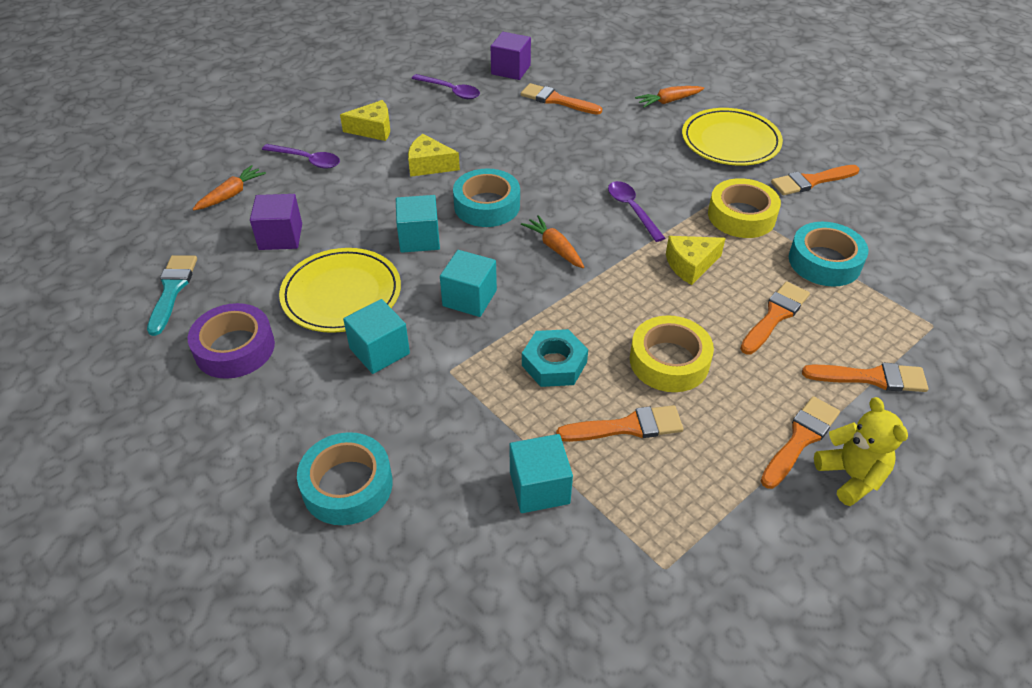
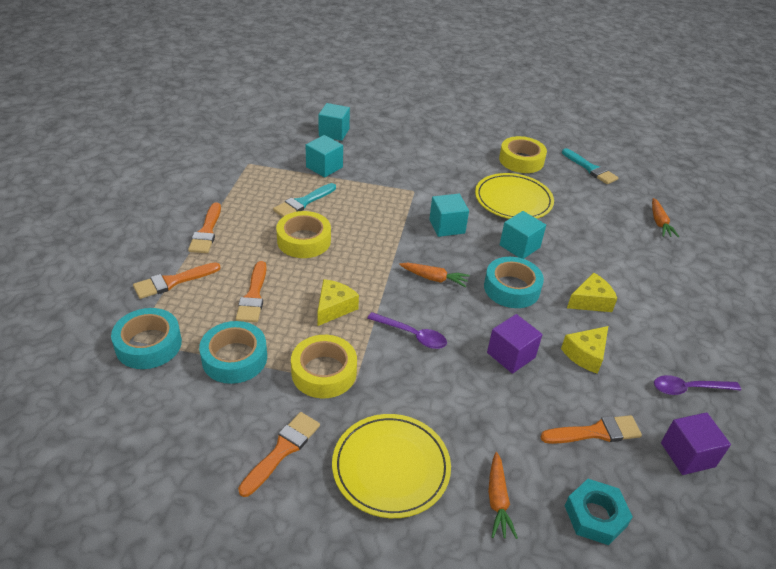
camera: 140 degrees right, 5 degrees down
(235, 348) = (521, 160): purple tape -> yellow tape
(280, 237) = (591, 213): purple cube -> purple cube (511, 355)
(307, 160) = (665, 265): purple spoon -> none
(347, 485) = (404, 140): turquoise tape -> turquoise tape (148, 344)
(373, 129) = (673, 312): yellow cheese -> yellow cheese (586, 354)
(379, 351) = (457, 185): turquoise cube -> turquoise cube (334, 132)
(554, 364) = (365, 214): turquoise nut -> turquoise nut (595, 516)
(627, 427) = (303, 202): orange brush -> turquoise brush
(668, 101) = (497, 500): orange carrot -> orange carrot turned 150 degrees clockwise
(851, 476) = (172, 225): yellow teddy bear -> none

